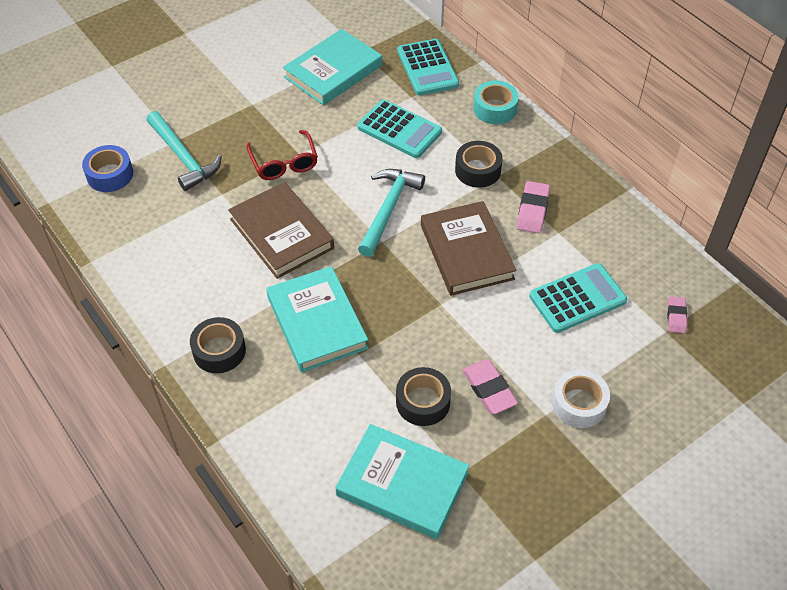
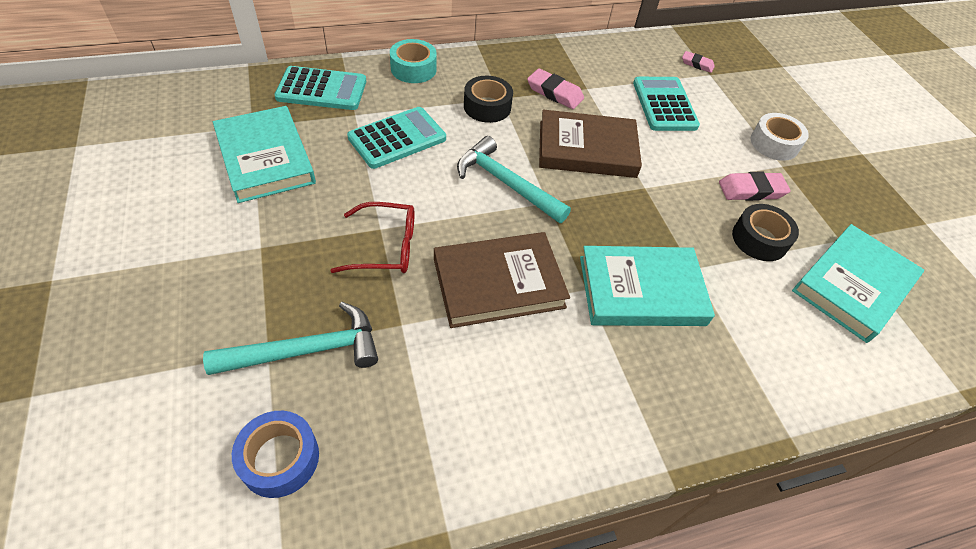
camera: 75 degrees left, 0 degrees up
(219, 351) = (659, 399): black tape -> none

